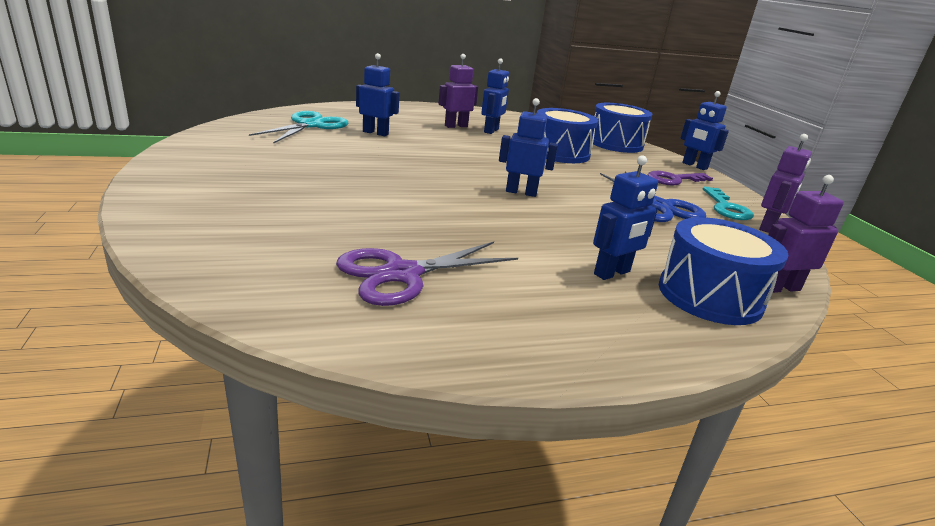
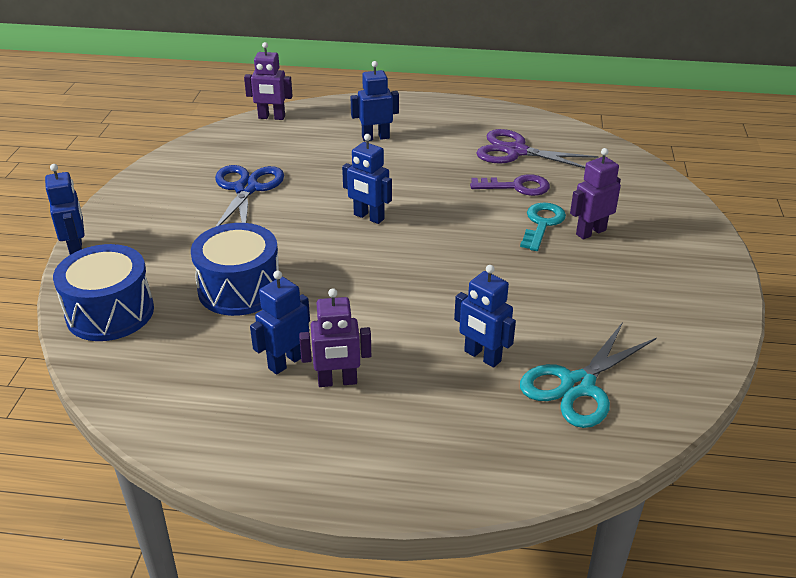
camera: 155 degrees left, 10 degrees up
(402, 274) = (516, 151): purple scissors -> purple scissors turned 150 degrees counterclockwise
(674, 180) = (158, 225): purple key -> purple key (516, 187)
(709, 296) = (329, 119): blue drum -> none
(726, 208) = (174, 181): turquoise key -> turquoise key (542, 224)
(768, 227) = (177, 158): purple robot -> purple robot (590, 232)

